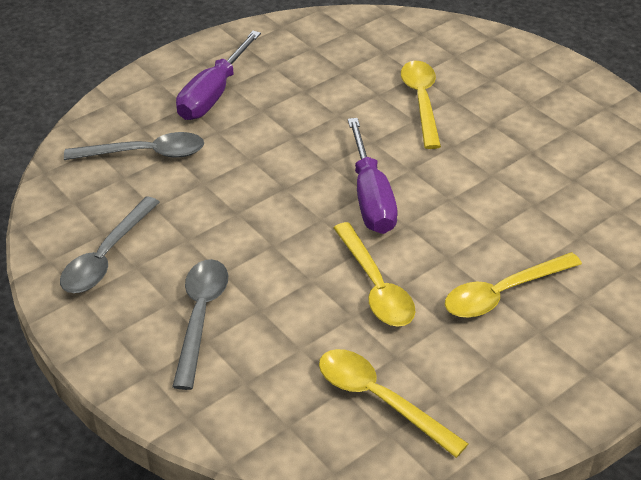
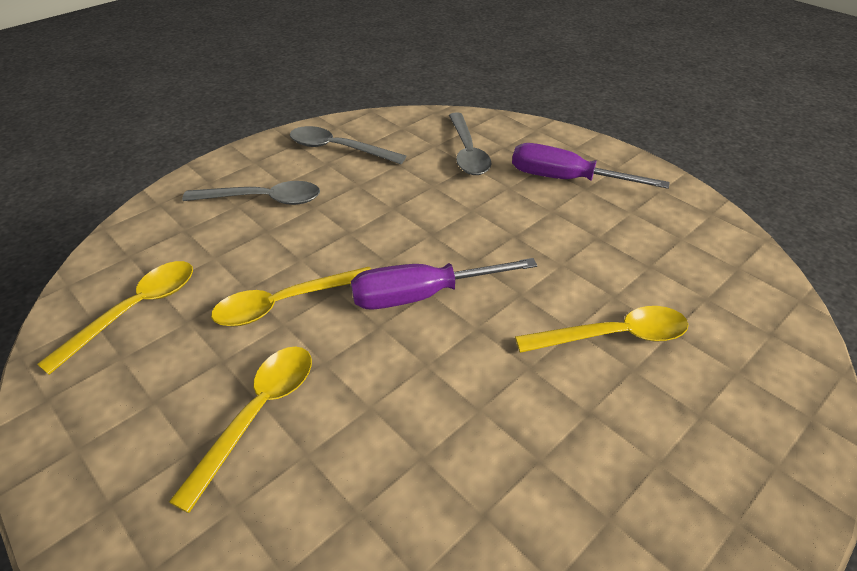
camera: 85 degrees right, 0 degrees up
(502, 293) = (258, 414): yellow spoon -> yellow spoon turned 60 degrees clockwise

